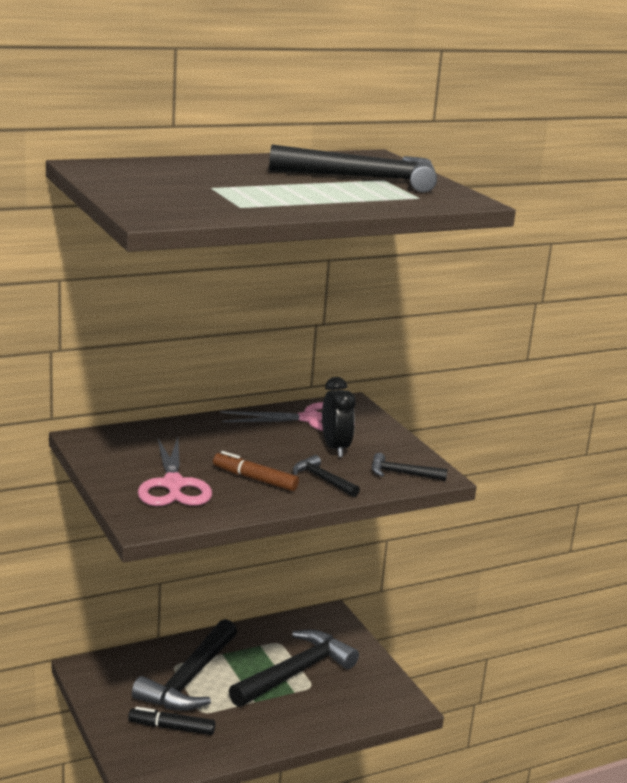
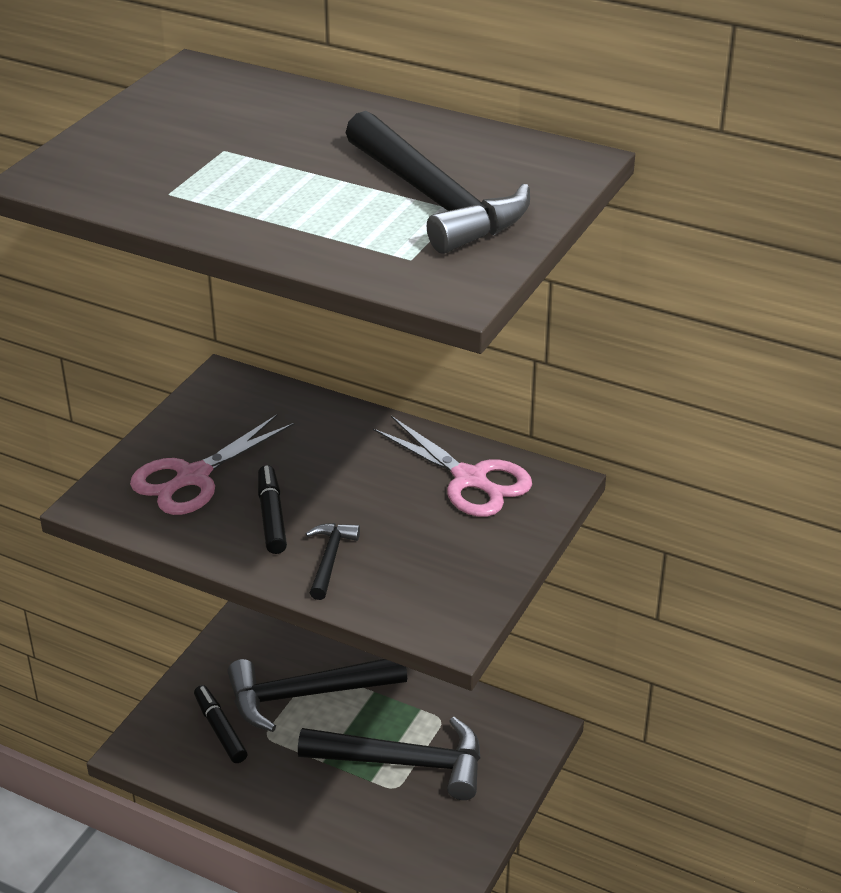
camera: 55 degrees right, 15 degrees up
(255, 479) = (272, 516): brown marker -> black marker
(335, 448) = (420, 530): black clock -> none
(402, 473) = (421, 605): black hammer -> none

